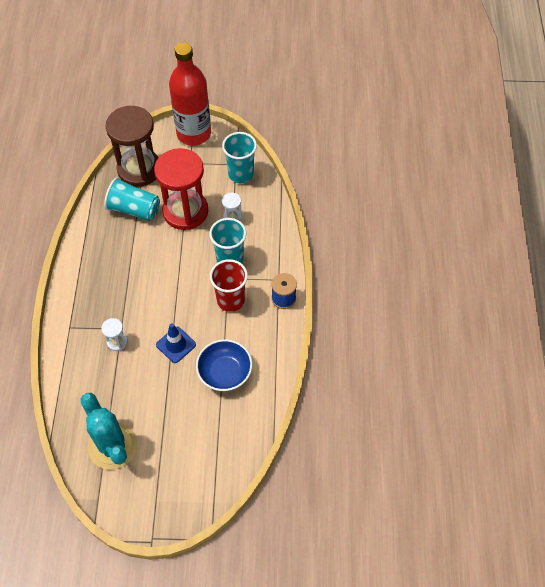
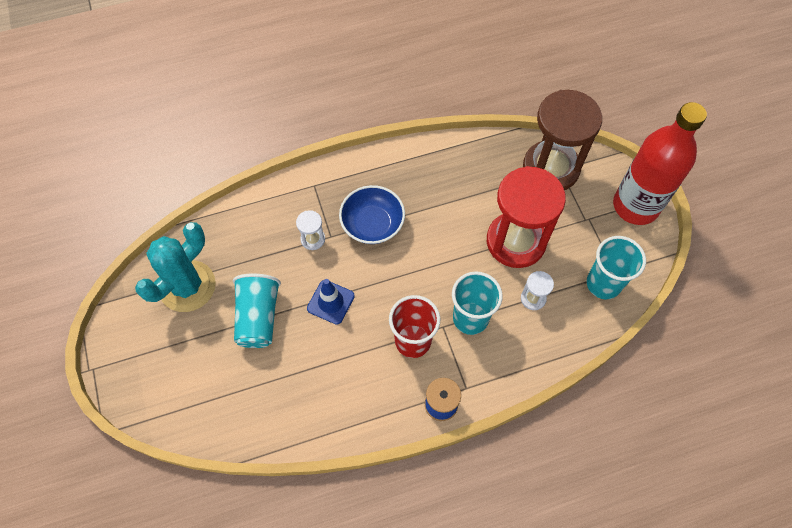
camera: 70 degrees right, 5 degrees up
(134, 209) = (492, 186): turquoise cup -> turquoise cup (258, 317)
(225, 372) = (313, 371): blue bowl -> blue bowl (372, 224)

